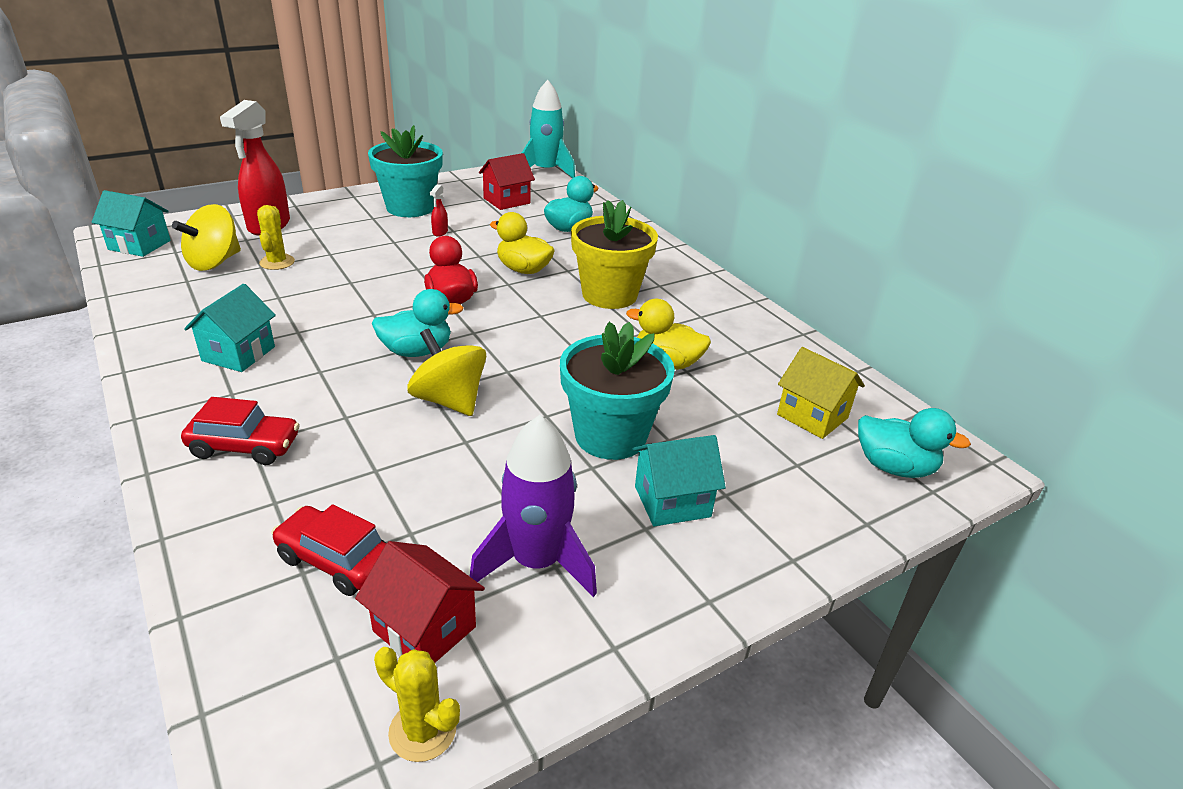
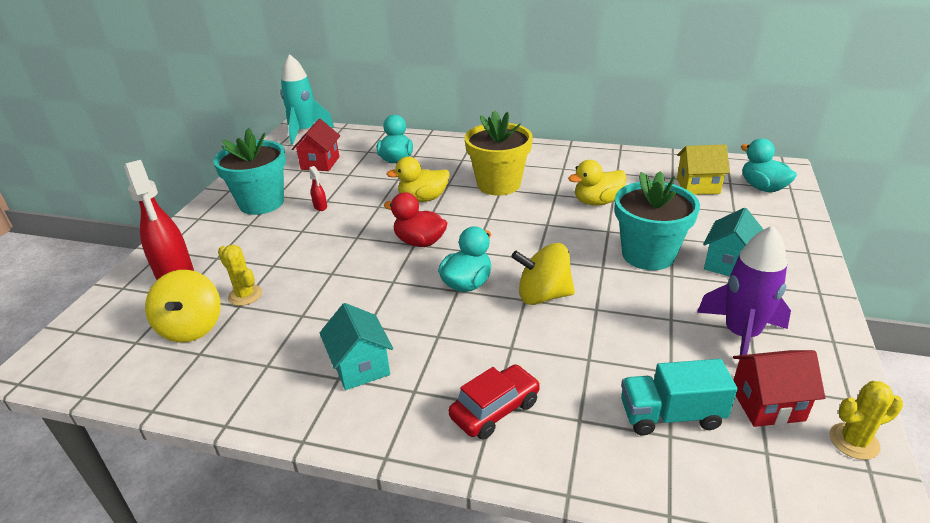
camera: 40 degrees left, 0 degrees up
(139, 245) = (86, 359): turquoise house -> none
(336, 560) = (671, 415): red car -> turquoise truck
(894, 467) = (762, 187): turquoise duck -> turquoise duck turned 105 degrees counterclockwise

